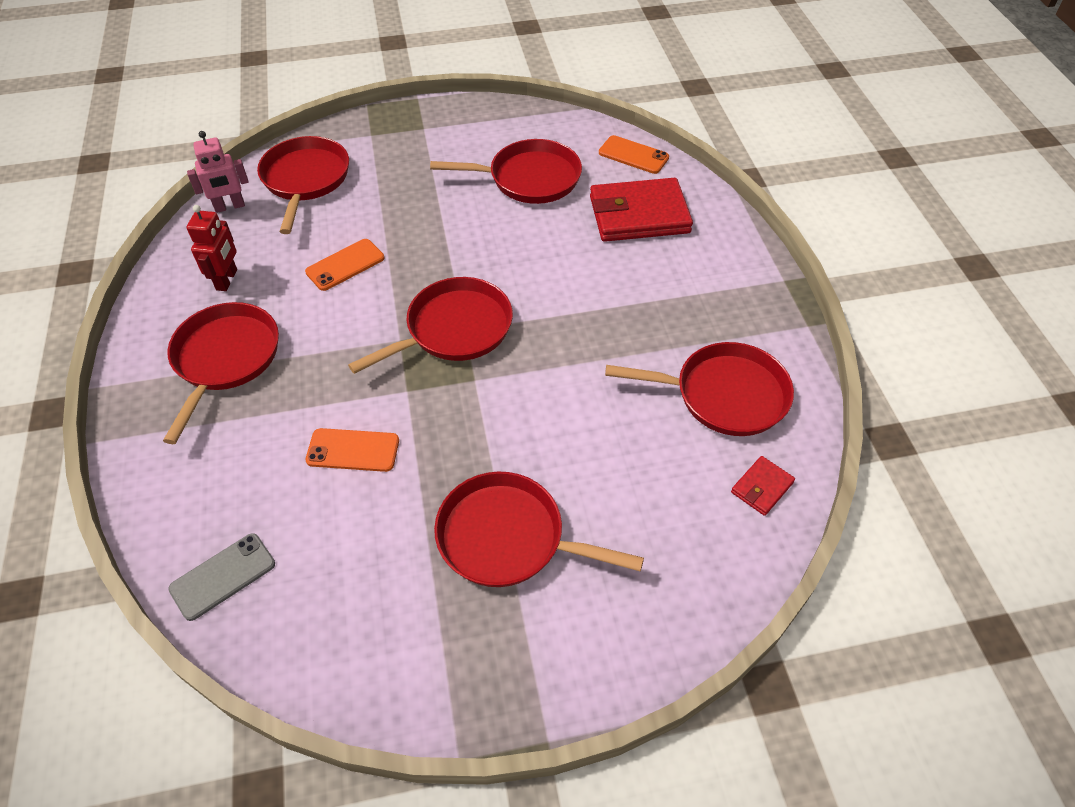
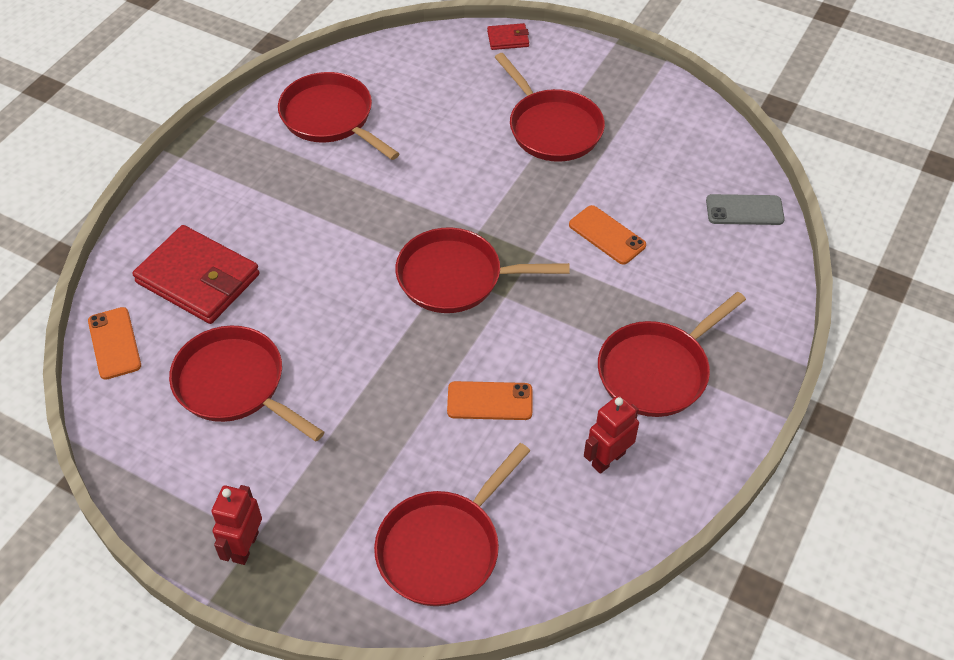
camera: 140 degrees left, 0 degrees up
(230, 207) = (548, 564): pink robot -> none
(424, 122) = (245, 546): none -> red robot
(762, 487) = (379, 65): red wallet -> red wallet (508, 39)

